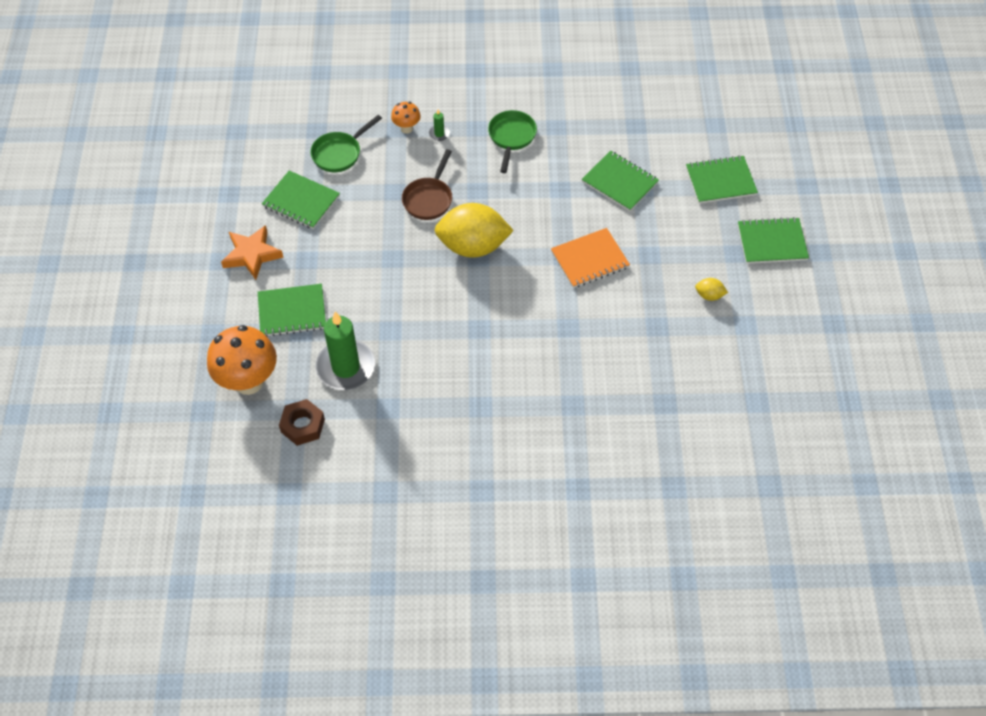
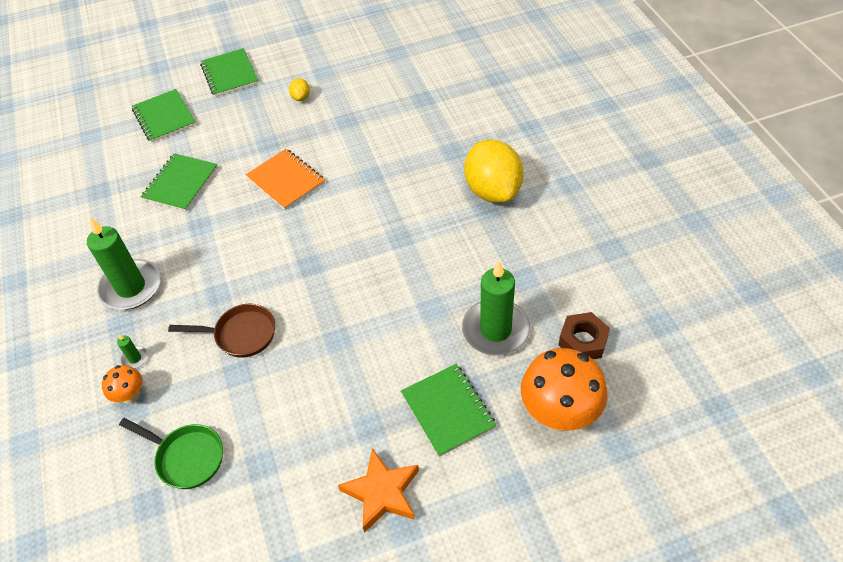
camera: 105 degrees left, 5 degrees down
(301, 201) = (279, 470): green notebook -> none
(473, 246) = (298, 273): yellow lemon -> yellow lemon (493, 190)
(511, 137) = (131, 287): green pan -> green candle

